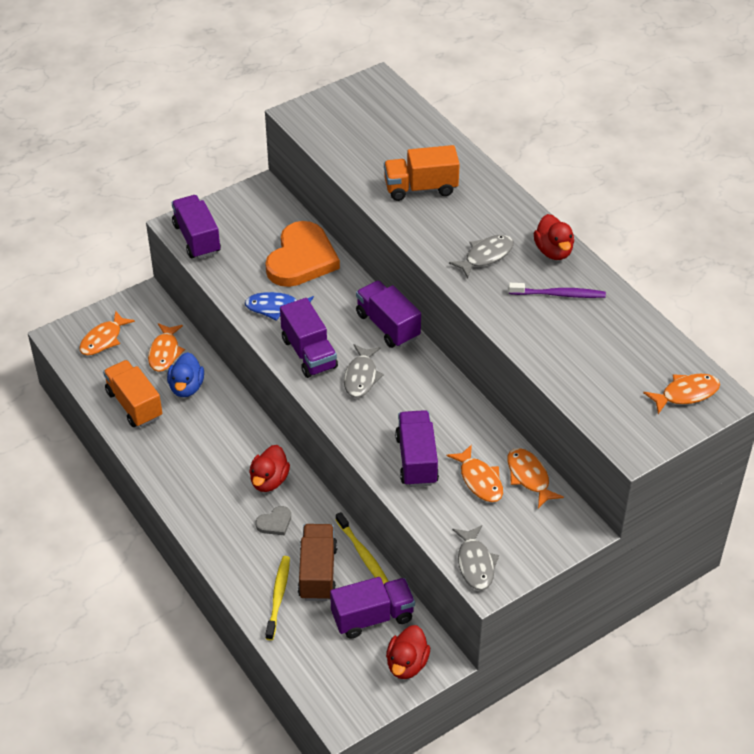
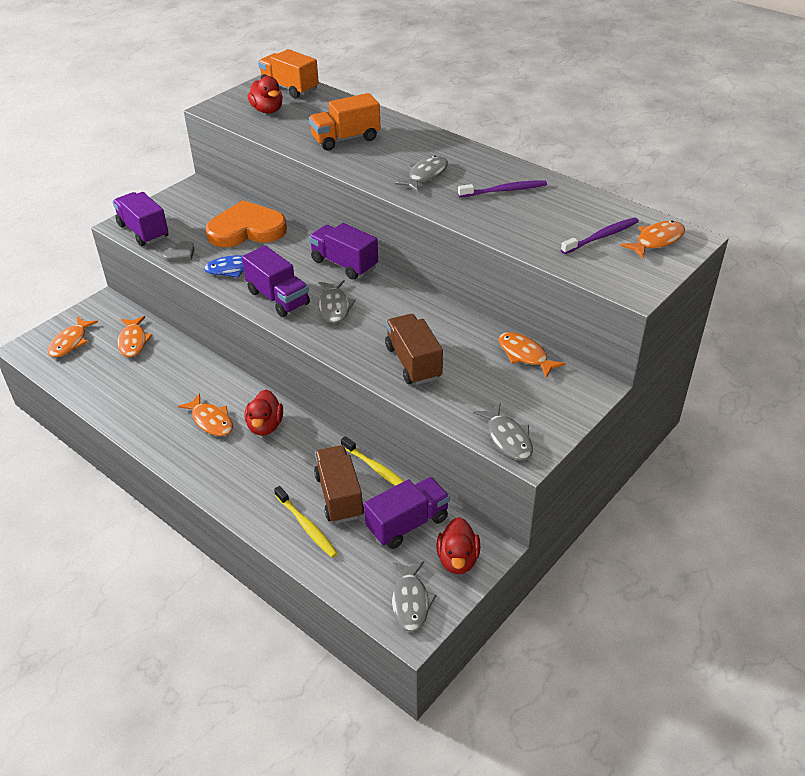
camera: 15 degrees left, 5 degrees down
(134, 404) = (114, 389): orange truck -> orange truck (289, 88)
(186, 387) = (162, 365): blue duck -> none
(275, 523) = (282, 461): grey heart -> grey heart (180, 254)
(278, 596) = (307, 526): yellow toothbrush -> yellow toothbrush turned 150 degrees clockwise
(301, 259) = (246, 229): orange heart -> orange heart turned 105 degrees counterclockwise
(349, 693) = (410, 601): none -> grey fish
(416, 460) = (413, 362): purple truck -> brown truck
(479, 480) = (480, 367): orange fish -> orange fish (211, 421)
(553, 251) = (484, 162): red duck -> red duck (267, 110)
(632, 376) = (602, 236): none -> purple toothbrush

